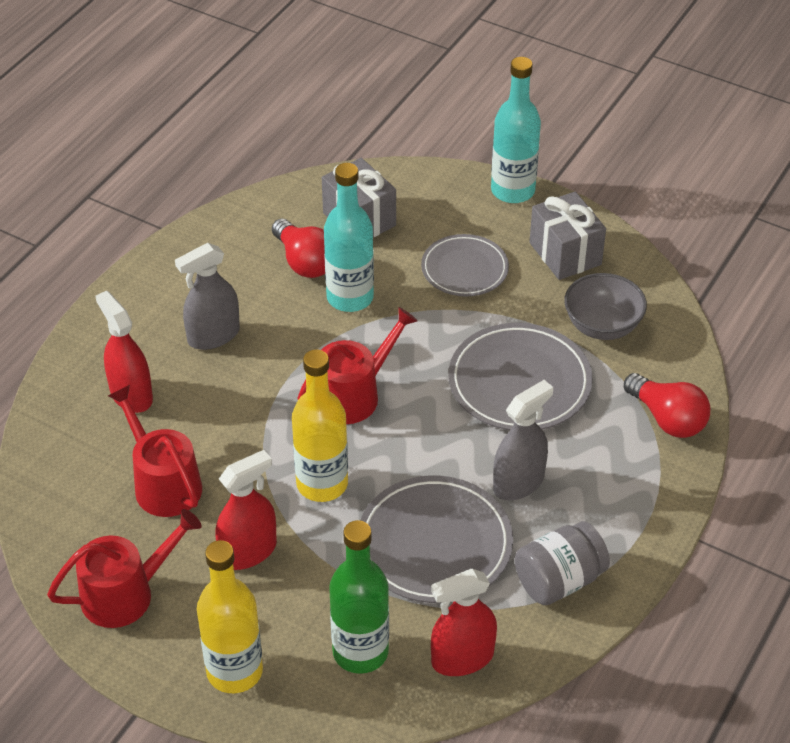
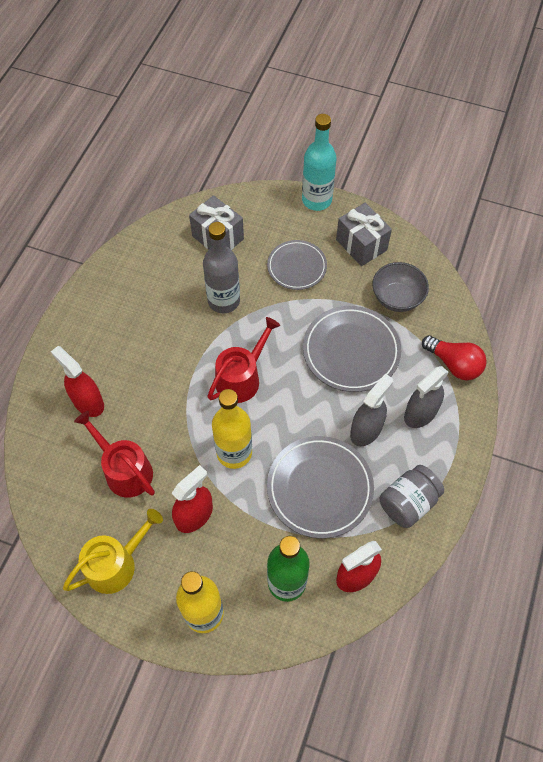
camera: 10 degrees left, 15 degrees up
(125, 593) = (116, 564): red watering can -> yellow watering can
(213, 336) = (136, 345): grey spray bottle -> grey spray bottle (420, 413)
(304, 262) = (187, 277): red light bulb -> none
(350, 297) = (224, 301): turquoise bottle -> grey bottle

